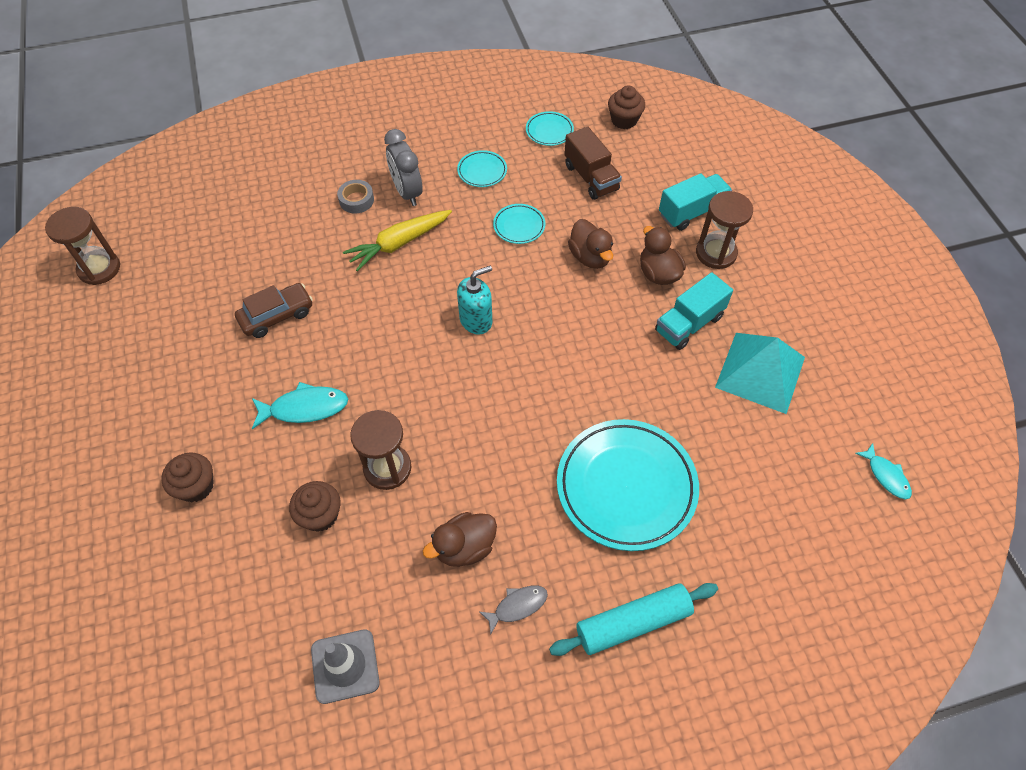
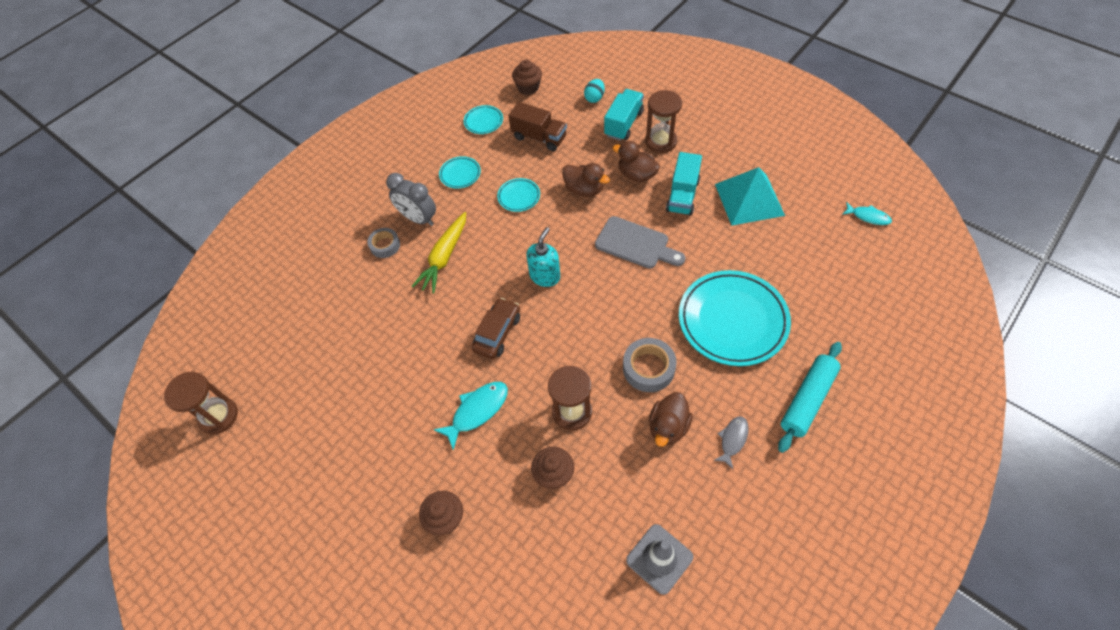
camera: 30 degrees left, 0 degrees up
(277, 316) = (398, 361): brown car -> brown car (497, 333)
(497, 476) = (648, 368): none -> grey tape
(594, 344) = (635, 244): none -> grey cutting board
(684, 168) = (594, 98): none -> turquoise egg

